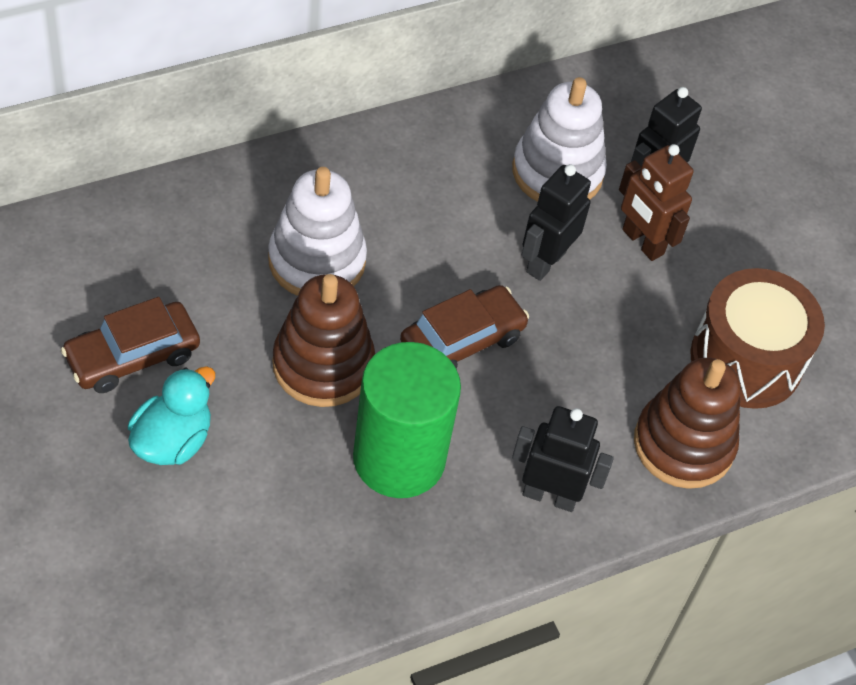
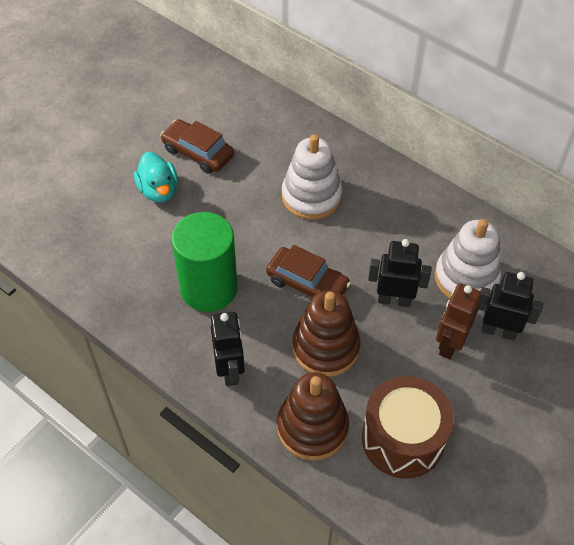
camera: 70 degrees right, 0 degrees up
(172, 441) = (158, 190): turquoise duck -> turquoise duck turned 60 degrees clockwise
(323, 364) = (246, 229): brown stacking toy -> brown stacking toy (325, 347)

